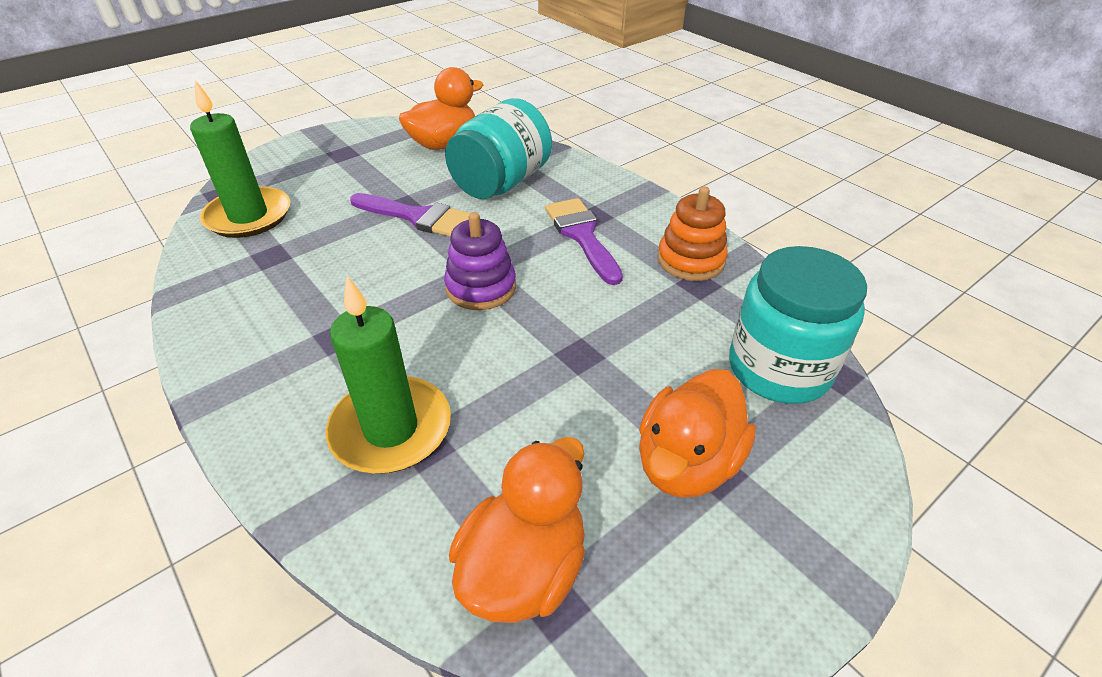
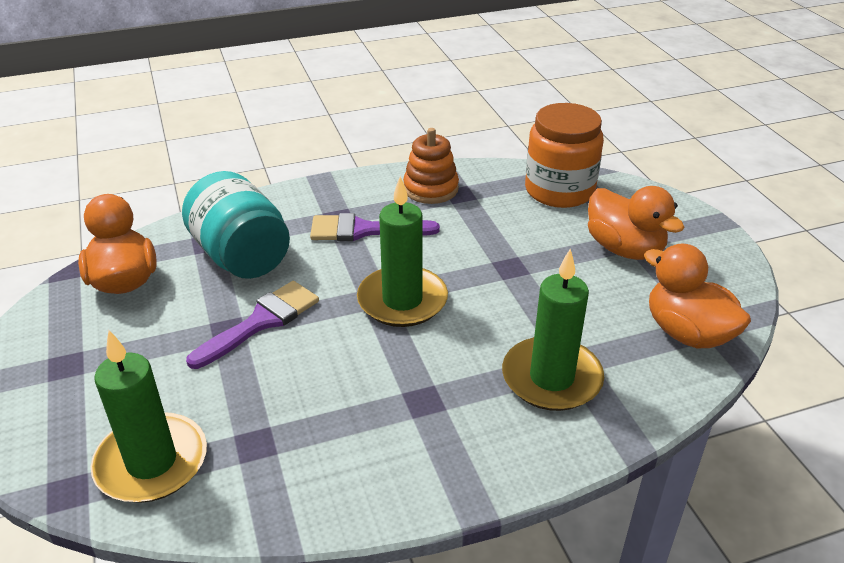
camera: 70 degrees left, 5 degrees down
(481, 287) = (402, 300): purple stacking toy -> green candle
(779, 368) = (559, 190): turquoise jar -> orange jar

